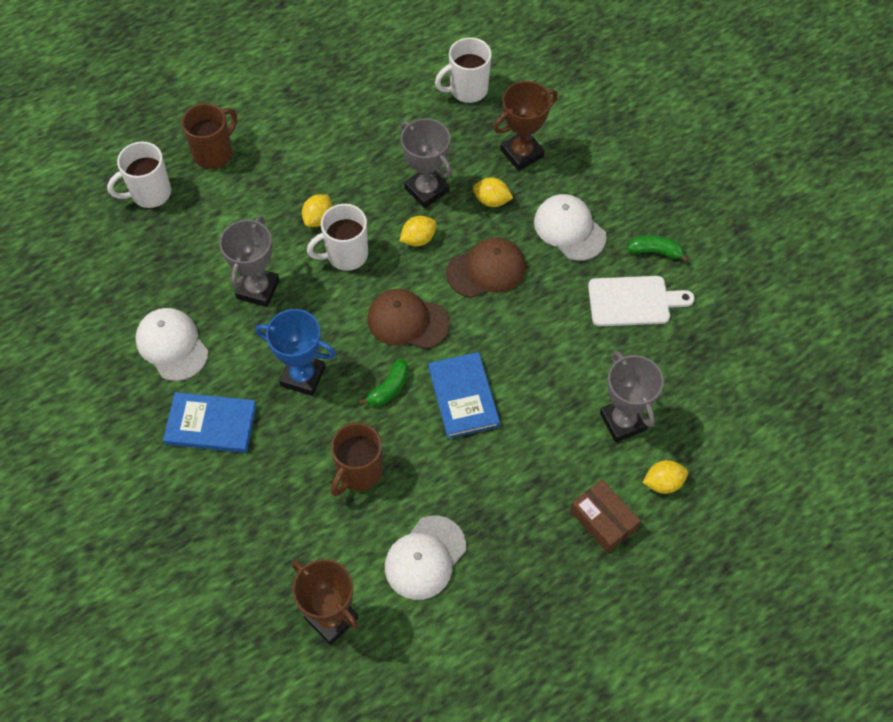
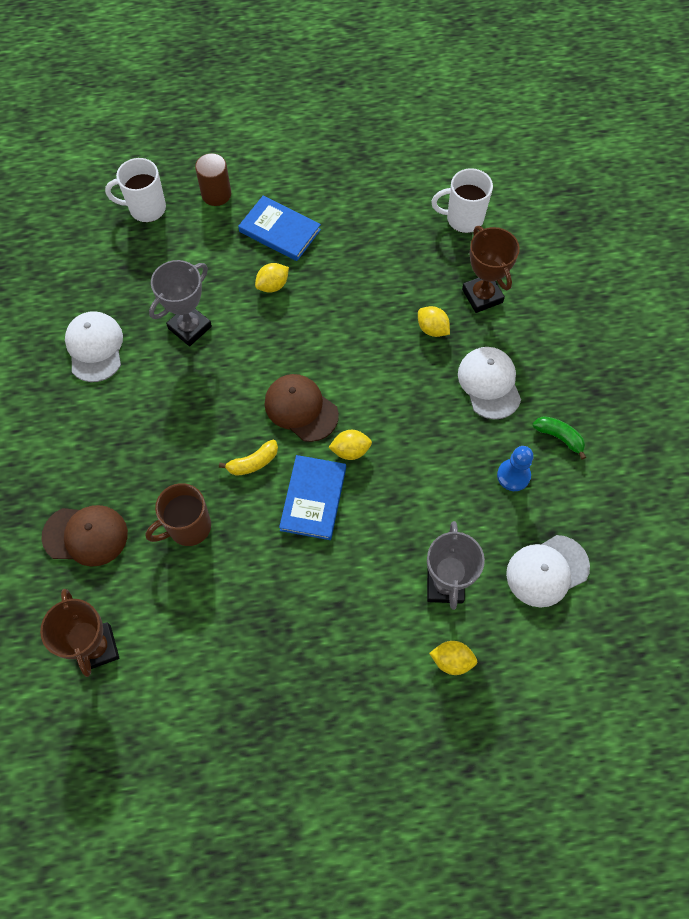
camera: 25 degrees right, 5 degrees up
(211, 424) = (90, 430): blue book -> blue book (279, 231)
(214, 154) = (216, 194): brown mug -> brown cylinder
(303, 376) = (186, 420): blue trophy -> none
(346, 255) = (279, 327): white mug -> none
(389, 388) = (253, 462): green banana -> yellow banana
(418, 239) = (349, 338): yellow lemon -> yellow lemon (350, 450)
(425, 558) = (203, 631): white cap -> white cap (547, 571)
(426, 190) = (379, 296): grey trophy -> none
(486, 270) = (394, 391): brown cap -> brown cap (85, 535)
(522, 153) = (482, 296): brown trophy -> brown trophy turned 75 degrees clockwise
(603, 520) = (378, 670): brown box -> none
(633, 301) = (513, 475): white cutting board -> blue pawn

